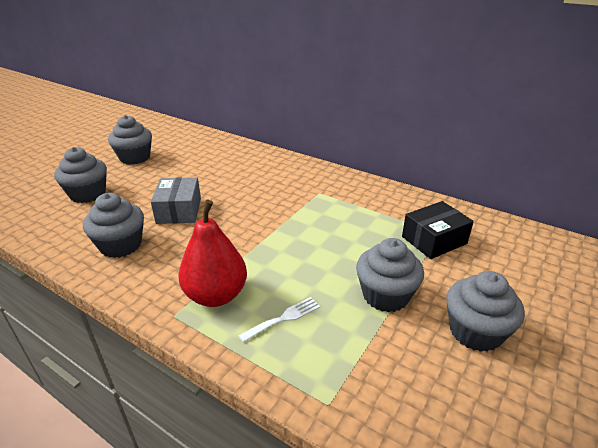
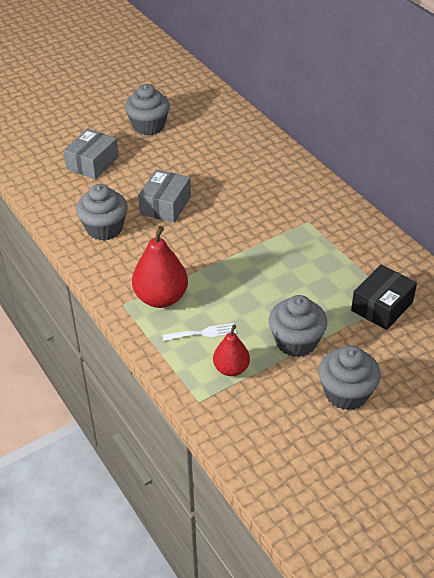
camera: 25 degrees right, 10 degrees up
(88, 194) = (92, 163): grey cupcake -> grey box
(340, 348) = (231, 369): none -> red pear
(434, 240) = (382, 306): black box -> black box turned 45 degrees counterclockwise

